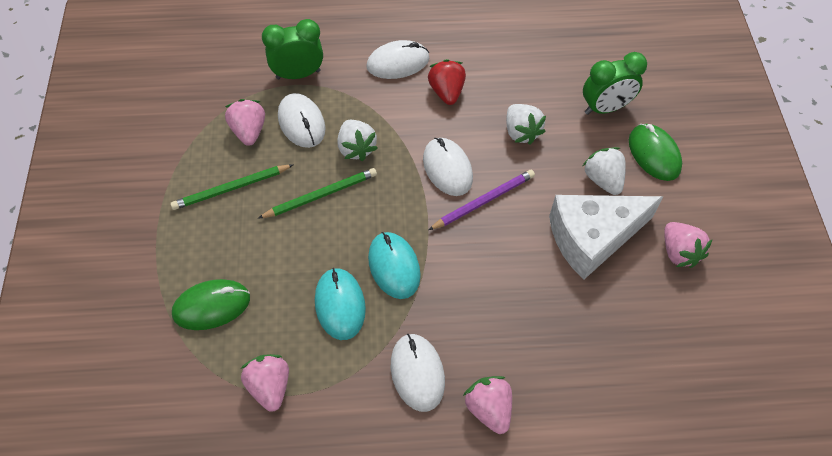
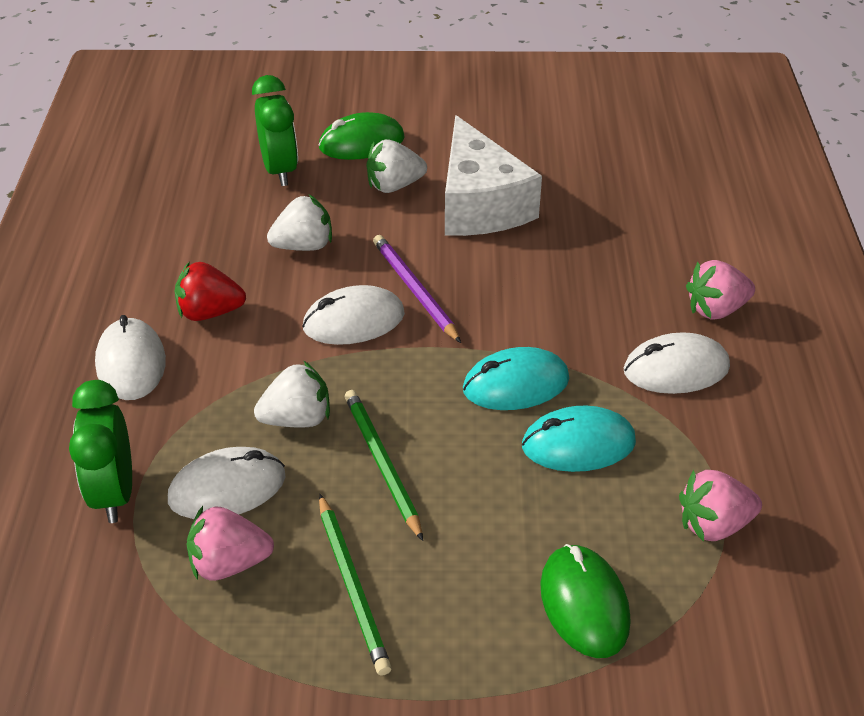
camera: 85 degrees left, 15 degrees down
(679, 252) = (503, 144): pink strawberry -> none

